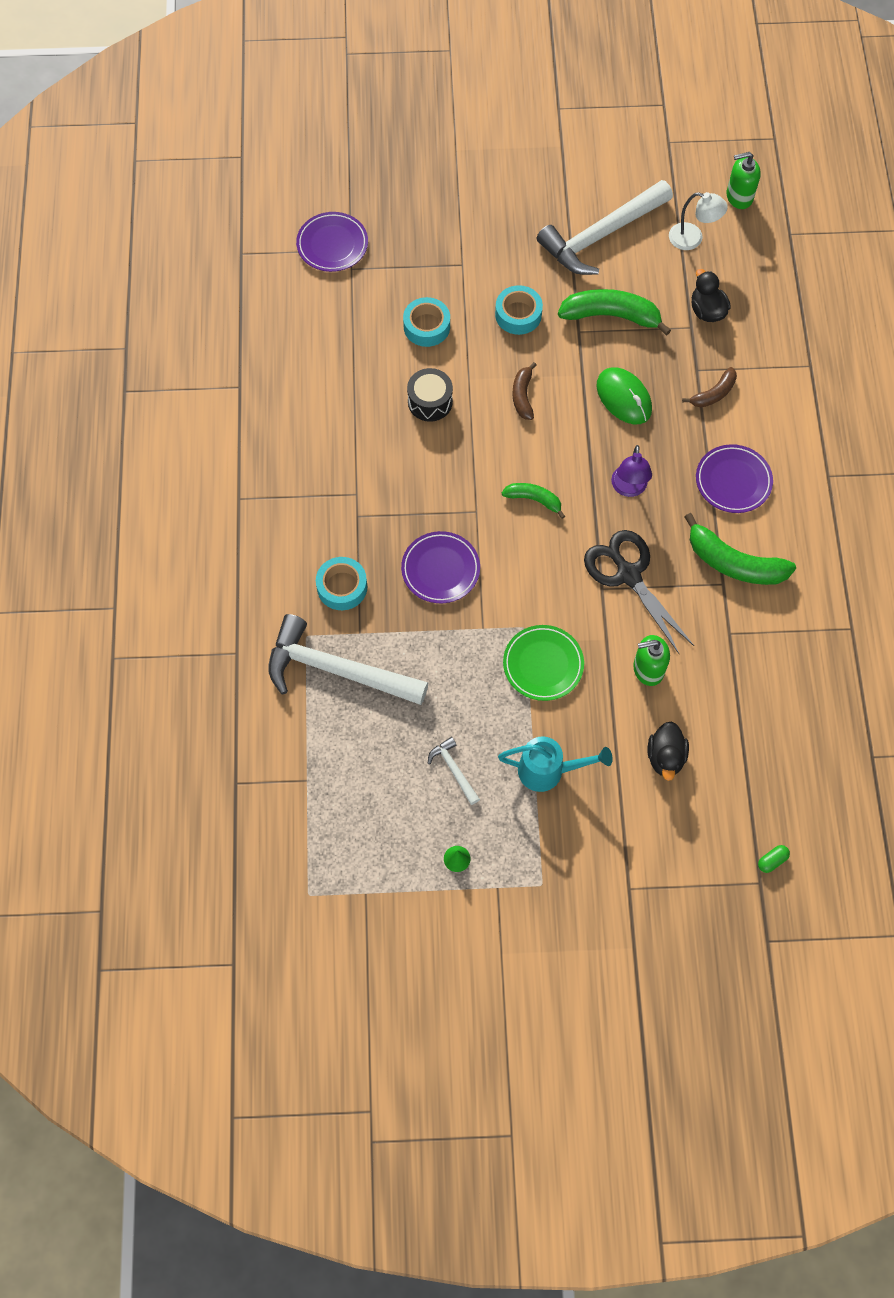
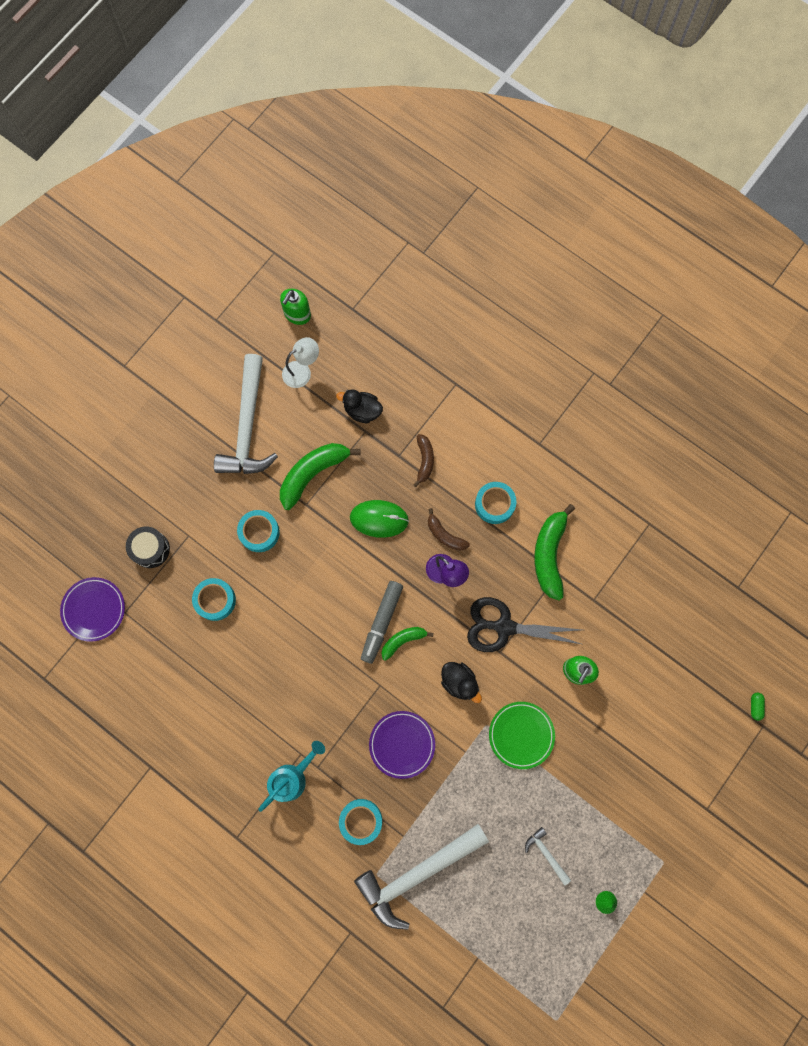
camera: 50 degrees left, 10 degrees up
(430, 402) = (274, 647): black drum -> black drum (150, 549)
(454, 770) = (546, 854): white hammer -> white hammer turned 45 degrees clockwise
(523, 396) = (322, 582): brown banana -> brown banana (445, 535)
(533, 470) = (381, 622): none -> grey marker
(549, 771) = (594, 793): turquoise watering can -> turquoise watering can (293, 777)
(665, 757) = (642, 712): black duck -> black duck (459, 682)
(733, 481) = (494, 504): purple plate -> turquoise tape
(734, 563) = (549, 554): green banana -> green banana turned 120 degrees clockwise

